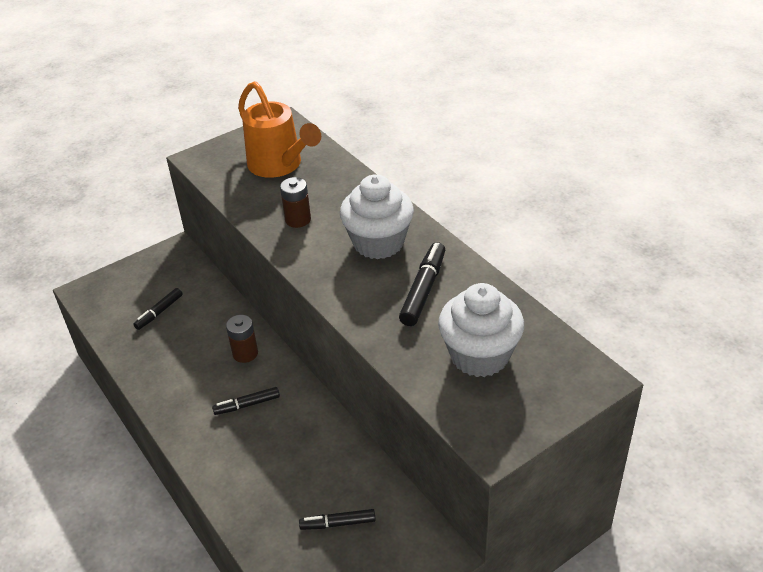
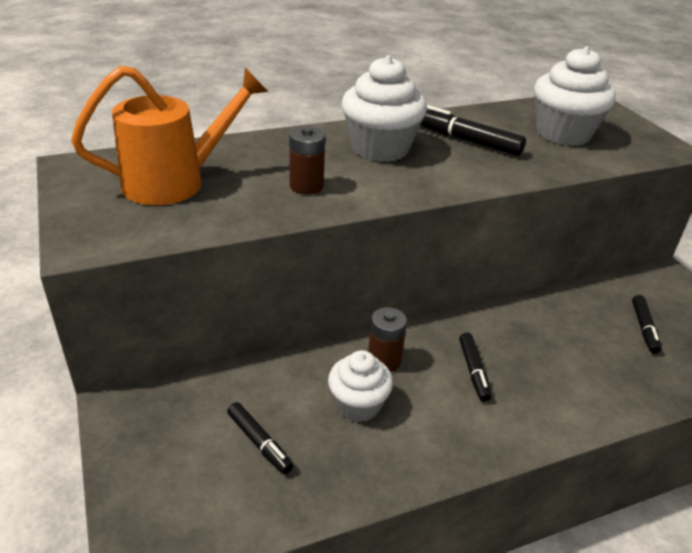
camera: 80 degrees left, 5 degrees down
(199, 349) = (358, 405): none -> white cupcake

